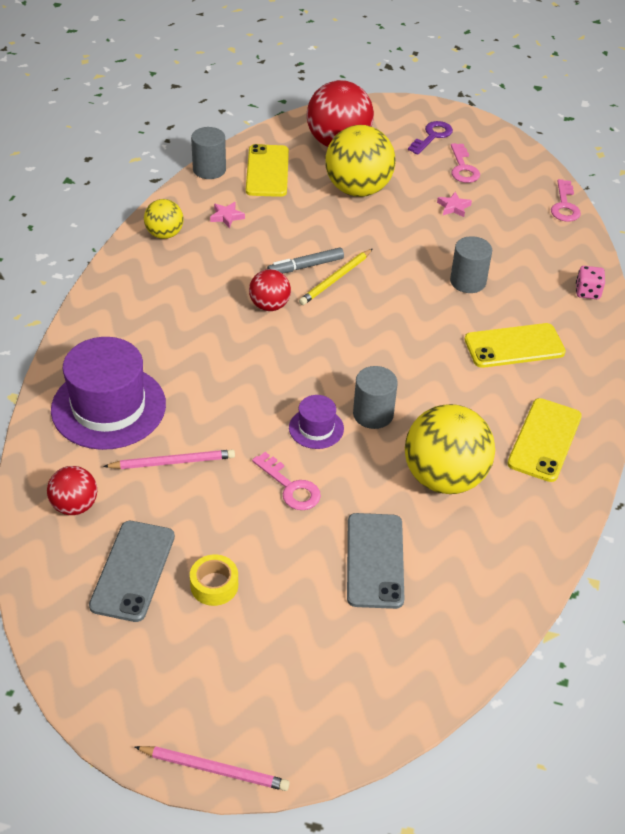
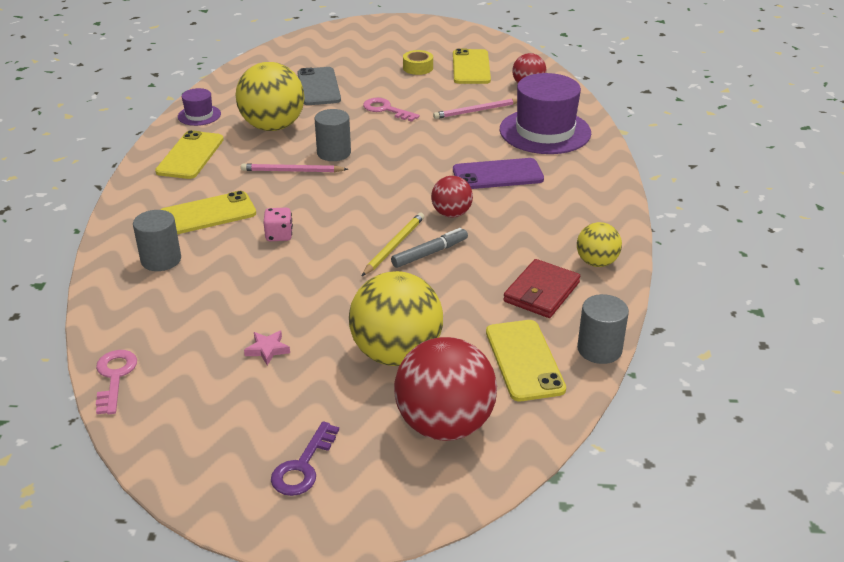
camera: 170 degrees right, 10 degrees down
(133, 571) = (471, 67): grey phone -> yellow phone
(200, 348) = (497, 175): none -> purple phone
(214, 769) = (388, 20): pink pencil -> pink pencil (292, 171)
(226, 217) = (541, 292): pink star -> red wallet
(316, 428) = (377, 140): purple hat -> purple hat (199, 115)
(463, 168) = (254, 414): pink key -> none
(468, 281) = (251, 264): grey cylinder -> grey cylinder (161, 260)
(587, 292) = (117, 273): pink dice -> pink dice (279, 235)

